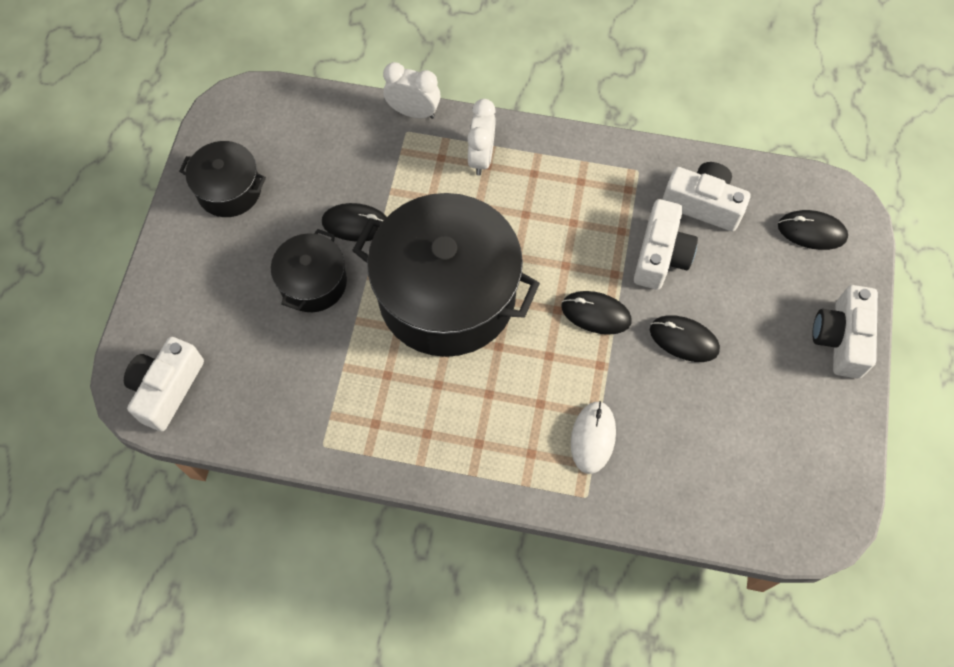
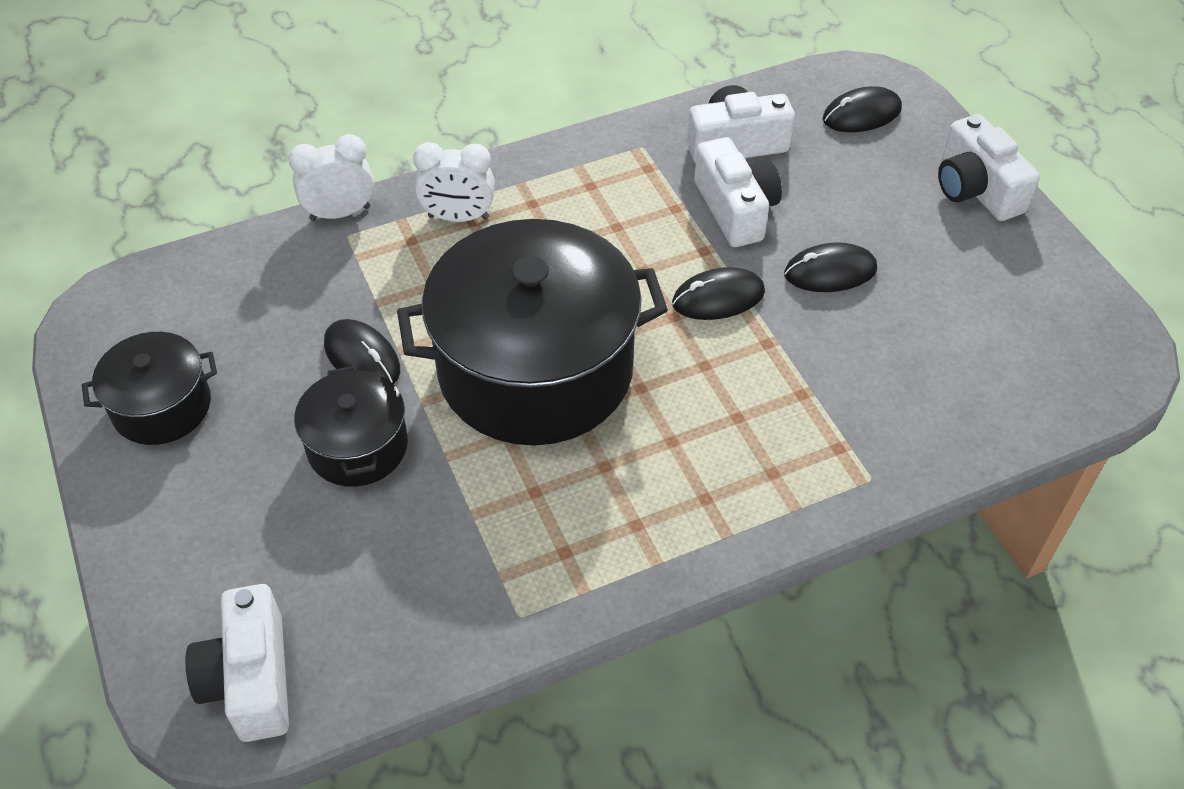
camera: 35 degrees left, 15 degrees down
(356, 224) = (362, 357): black mouse -> black mouse turned 75 degrees clockwise
(481, 157) = (458, 217): white clock -> white clock turned 120 degrees clockwise
(593, 438) = (824, 417): white mouse -> none

